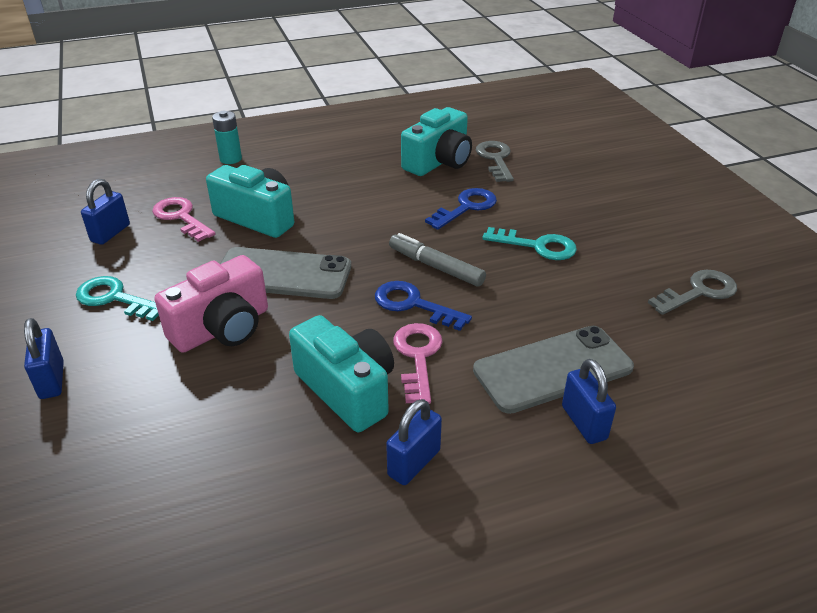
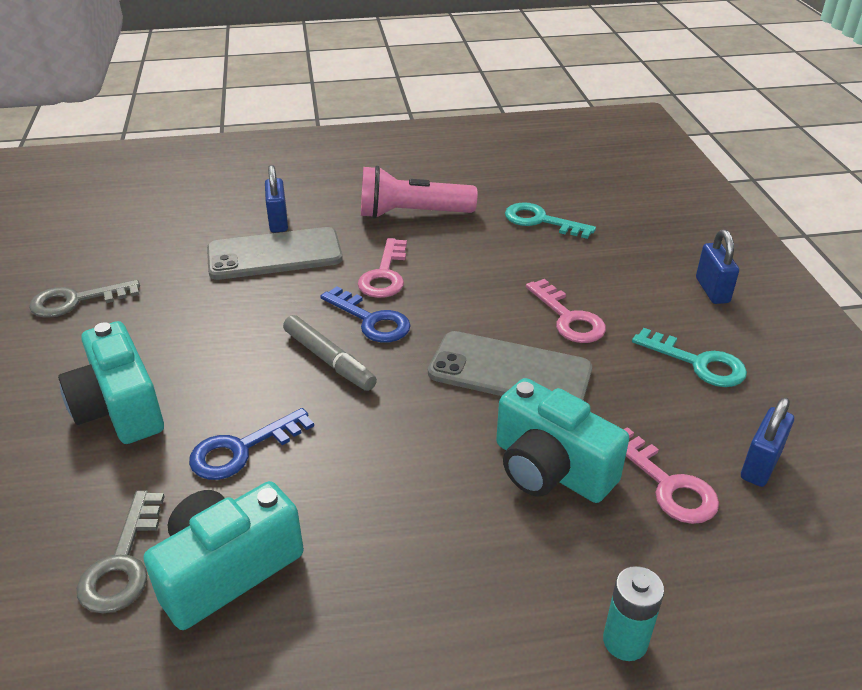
camera: 170 degrees left, 0 degrees up
(222, 328) = (568, 318): pink camera -> pink key
(347, 390) = (451, 258): turquoise camera -> turquoise camera (119, 408)
(414, 463) = (411, 214): blue padlock -> pink flashlight
(537, 246) = (193, 373): turquoise key -> turquoise key (541, 221)

